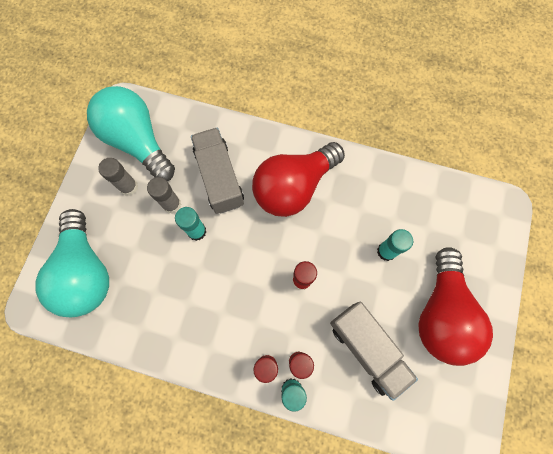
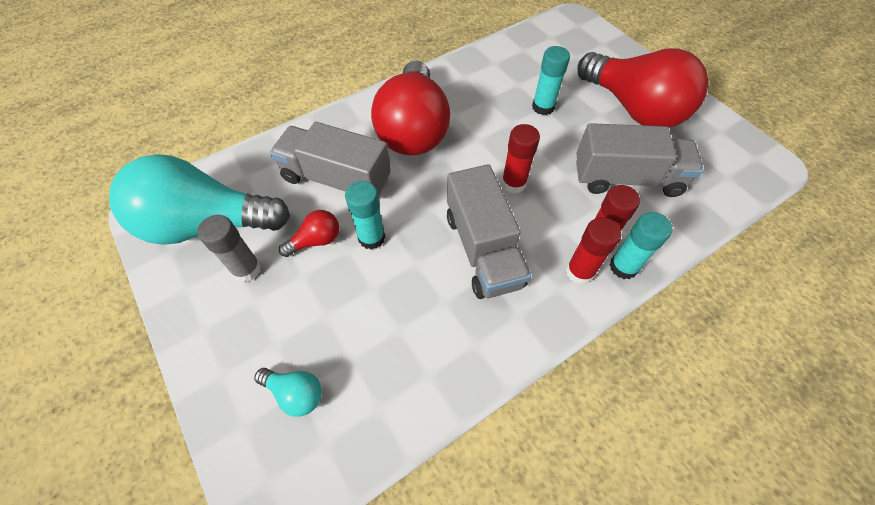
camera: 50 degrees left, 15 degrees down
(86, 272) = (295, 393): turquoise light bulb -> turquoise light bulb, size x0.41
(172, 204) = (316, 240): grey glue stick -> red light bulb
(238, 298) = (483, 249): none -> grey truck

